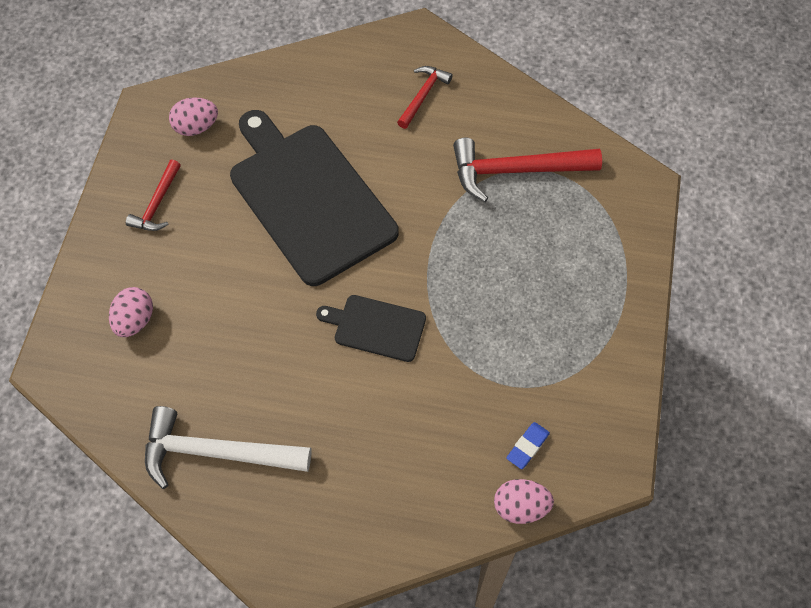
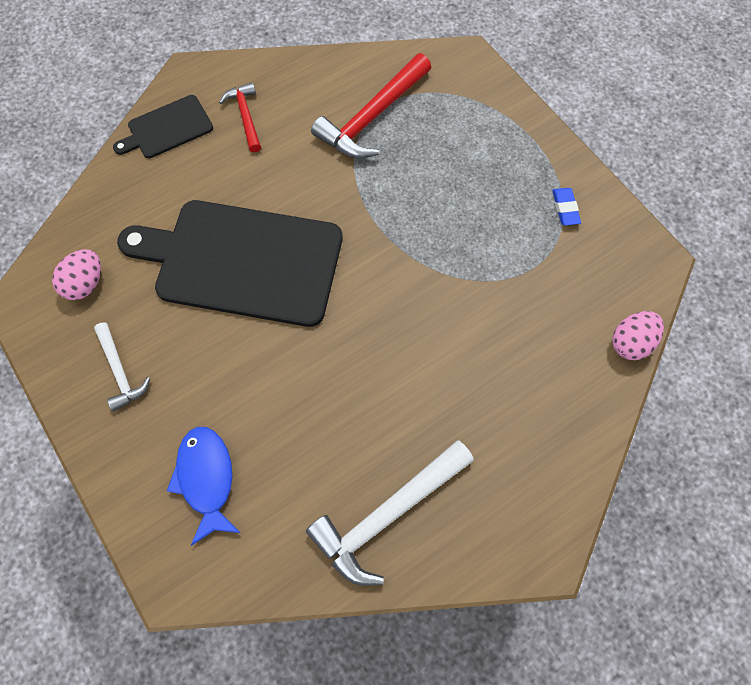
camera: 45 degrees left, 5 degrees up
(135, 321) = (206, 479): pink egg -> blue fish
(157, 204) = (120, 371): red hammer -> white hammer
(376, 327) = (399, 311): black cutting board -> black cutting board (167, 128)
(527, 446) = (590, 298): blue eraser -> blue eraser (565, 208)

